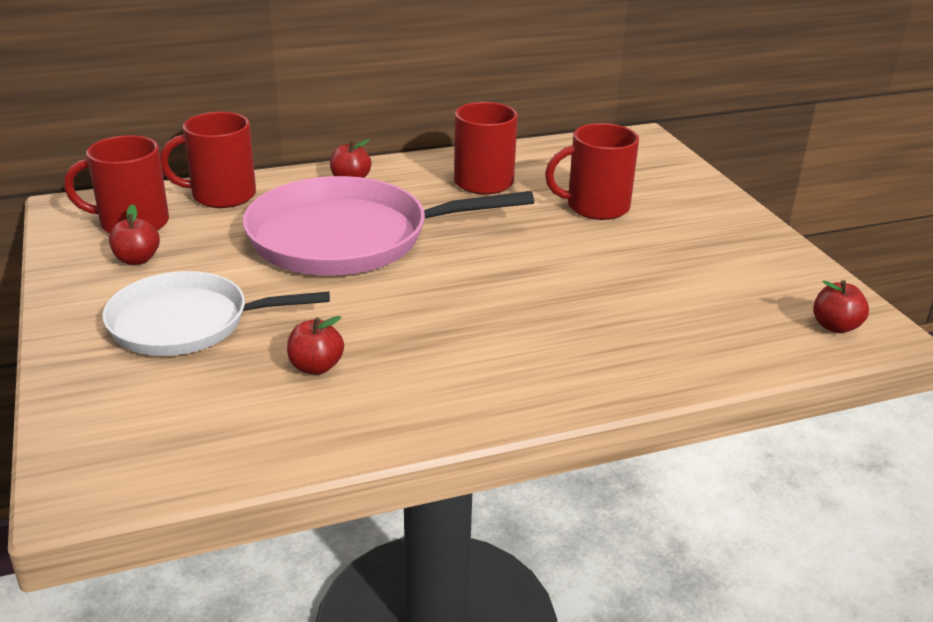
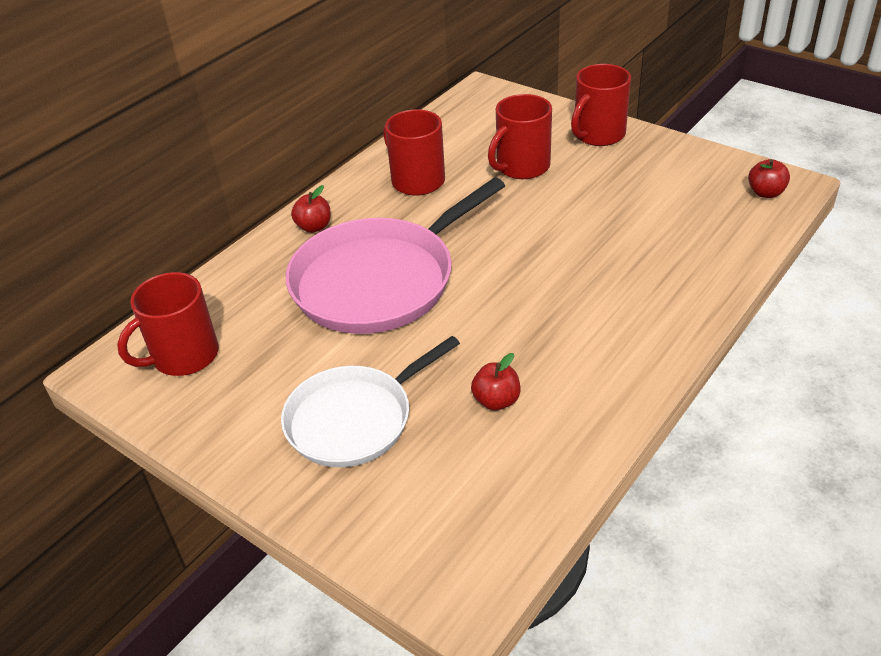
camera: 30 degrees left, 10 degrees up
(137, 259) = (236, 387): red apple -> none
(221, 195) = (225, 292): red mug -> red mug (598, 135)

